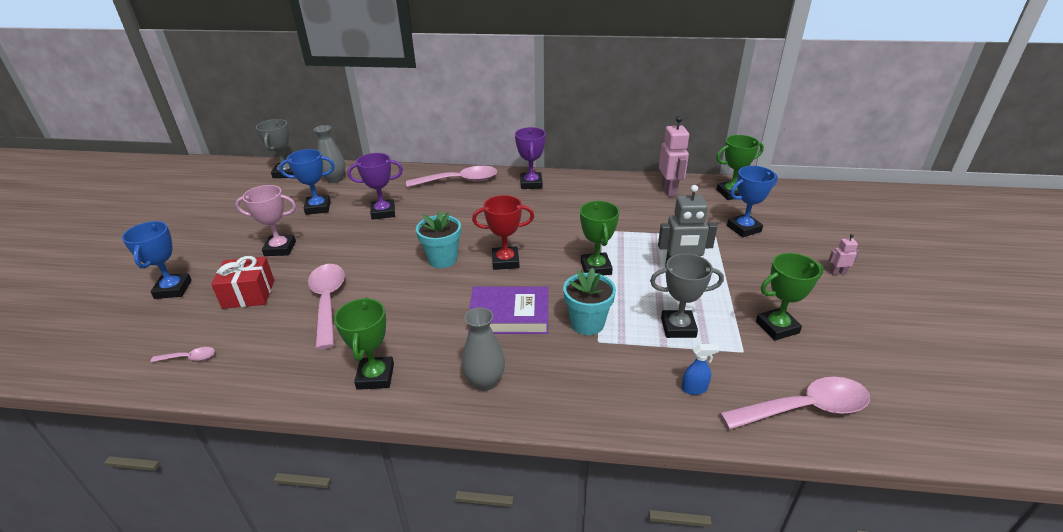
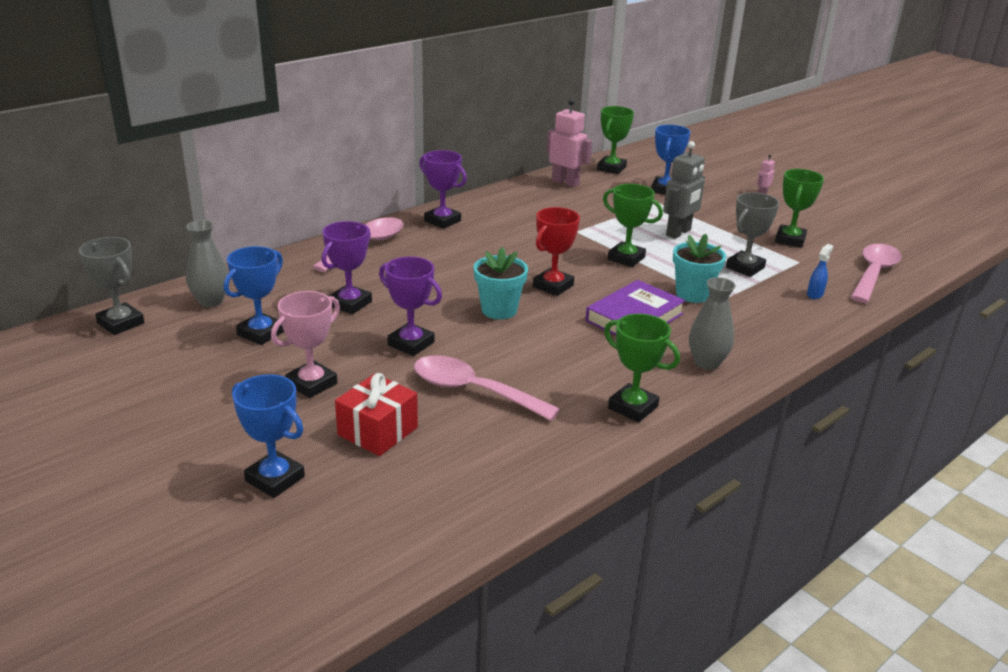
camera: 50 degrees left, 5 degrees down
(189, 358) = (448, 502): pink spoon -> none
(360, 253) = (411, 344): none -> purple trophy

